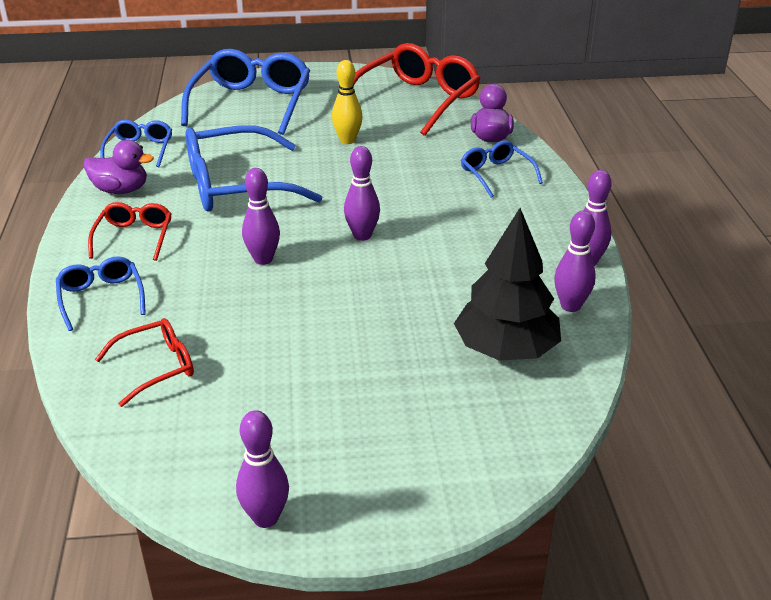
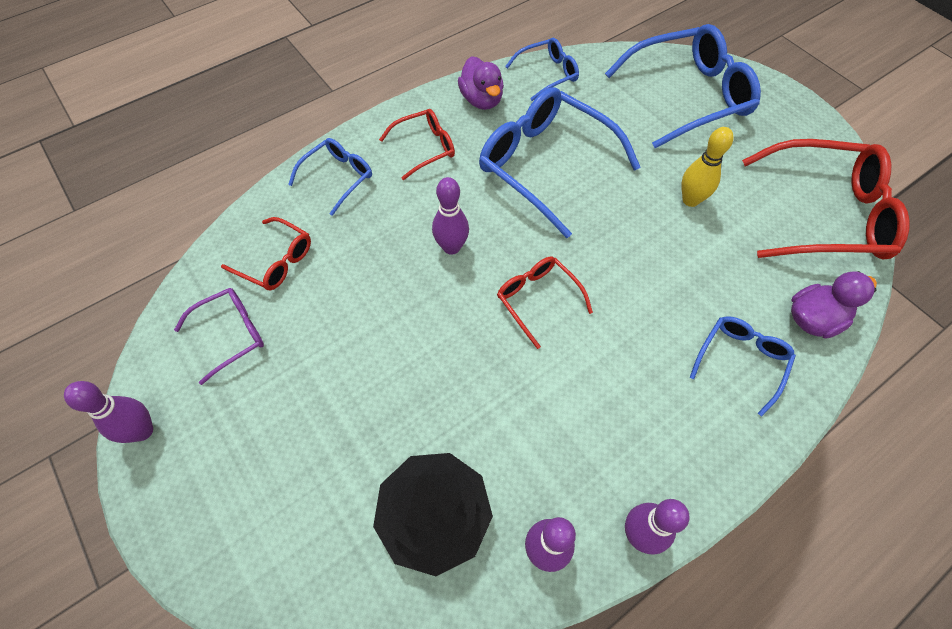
camera: 60 degrees right, 25 degrees up
(213, 422) = (231, 334): none -> purple glasses
(362, 235) = (538, 300): purple bowling pin -> red glasses

